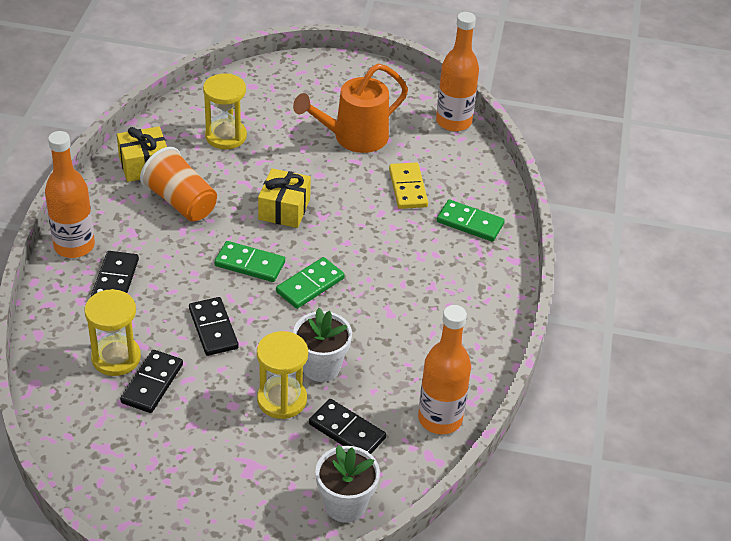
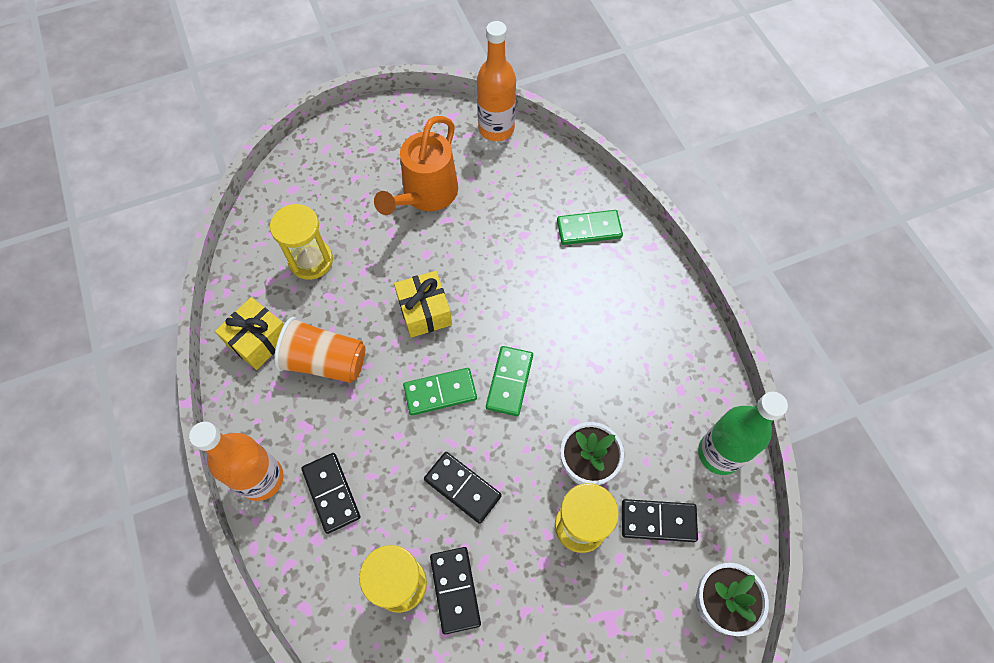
camera: 30 degrees left, 20 degrees up
(407, 188) = (511, 223): yellow domino -> none
(440, 419) = (719, 453): orange bottle -> green bottle

